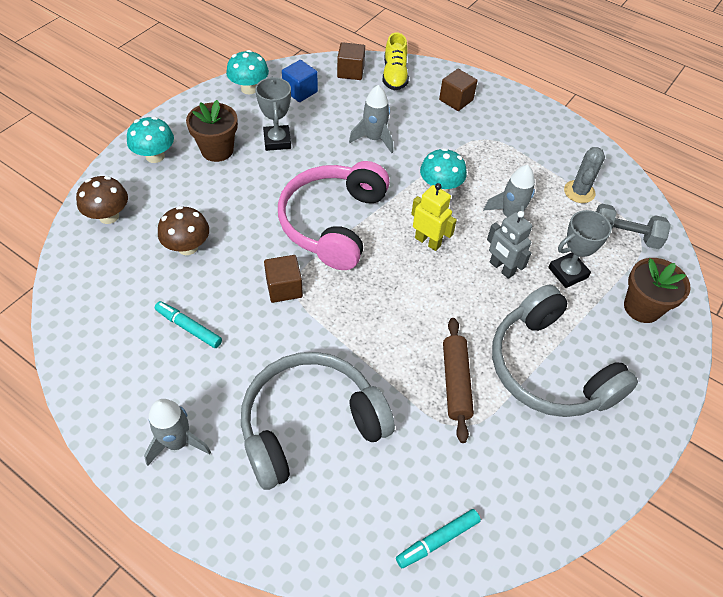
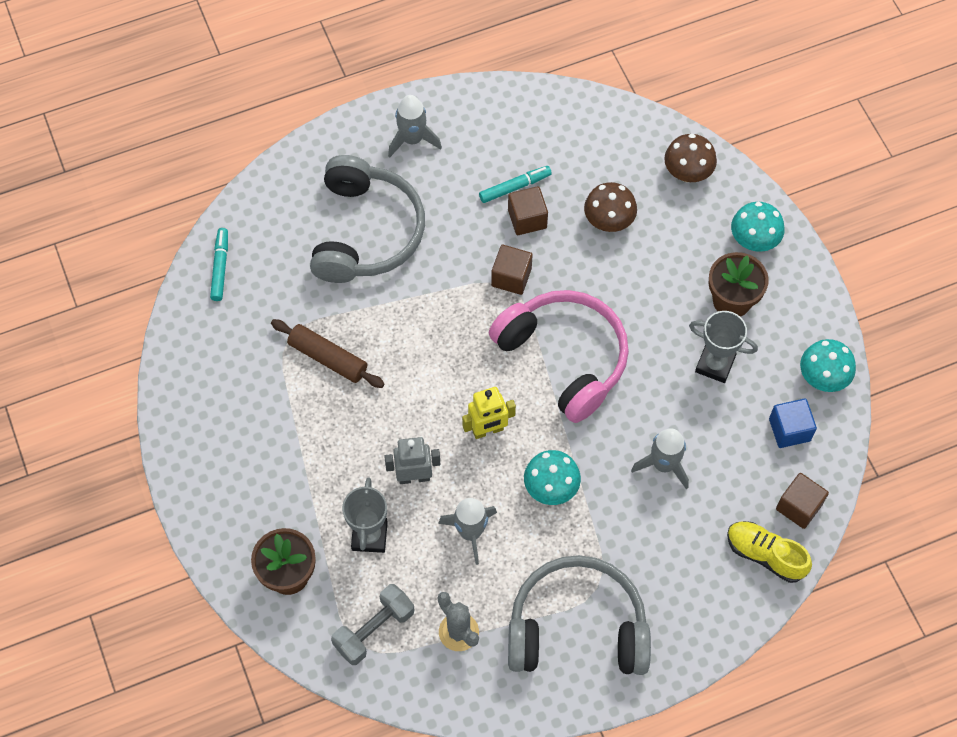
camera: 125 degrees right, 10 degrees up
(456, 100) = (681, 599): brown cube -> brown cube (527, 219)
(548, 368) = (289, 441): grey headphones -> grey headphones (577, 627)

